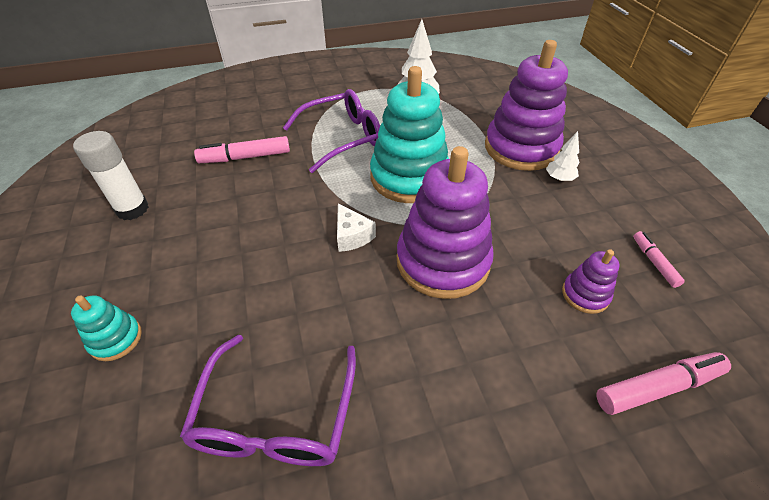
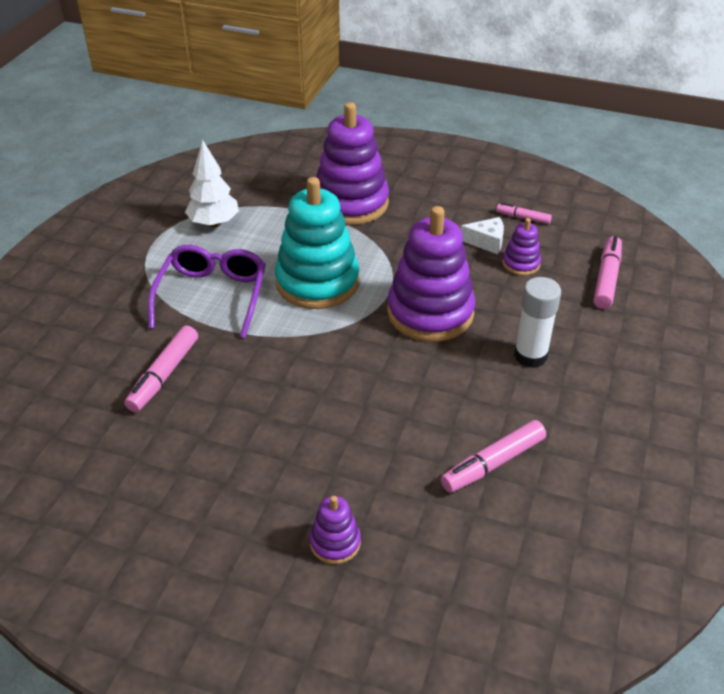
camera: 55 degrees left, 5 degrees down
(116, 339) = (335, 542): turquoise stacking toy -> purple stacking toy
(132, 209) = (156, 489): white glue stick -> white glue stick (530, 355)
(276, 416) = (493, 463): purple glasses -> pink marker
(352, 236) = (354, 349): white cheese -> white cheese (486, 242)
(559, 179) = (406, 206): white tree -> none

